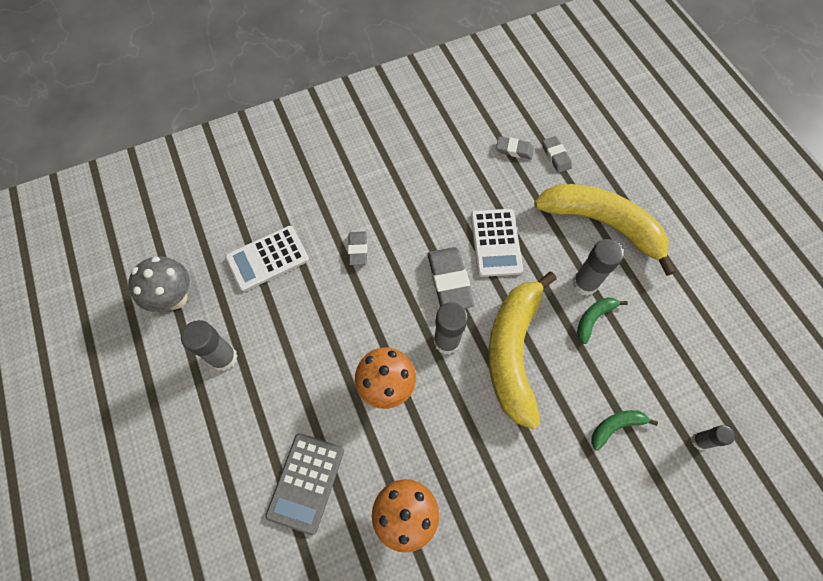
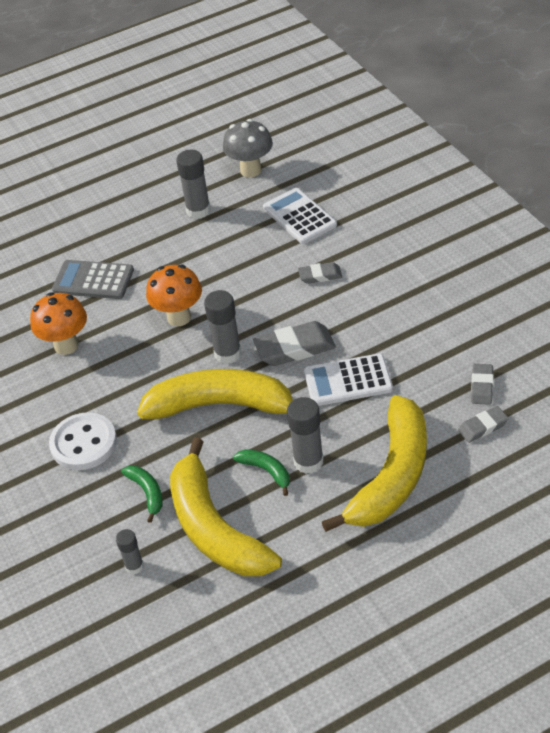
camera: 90 degrees right, 20 degrees down
(550, 492) = (83, 443): none -> white button
(656, 366) = (215, 528): none -> yellow banana

